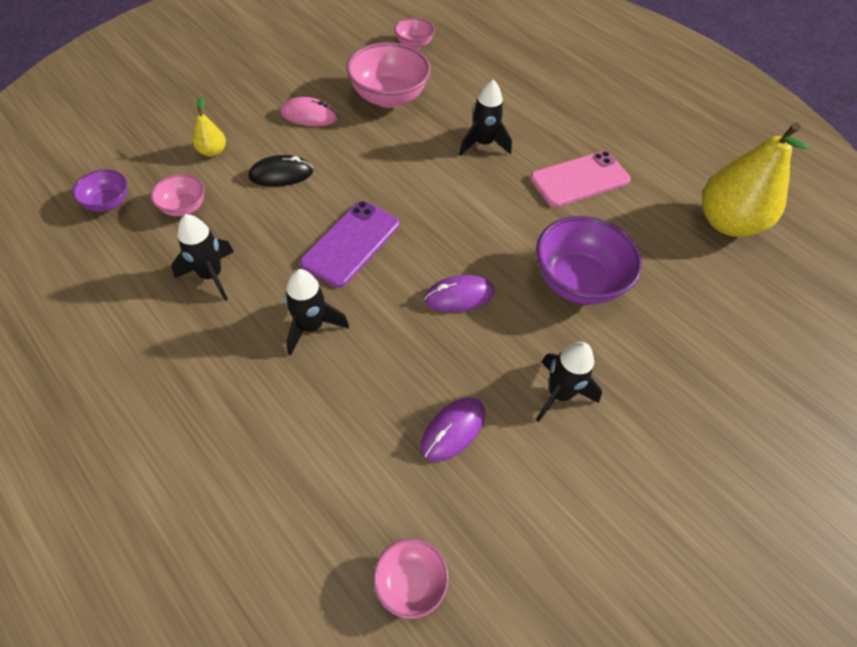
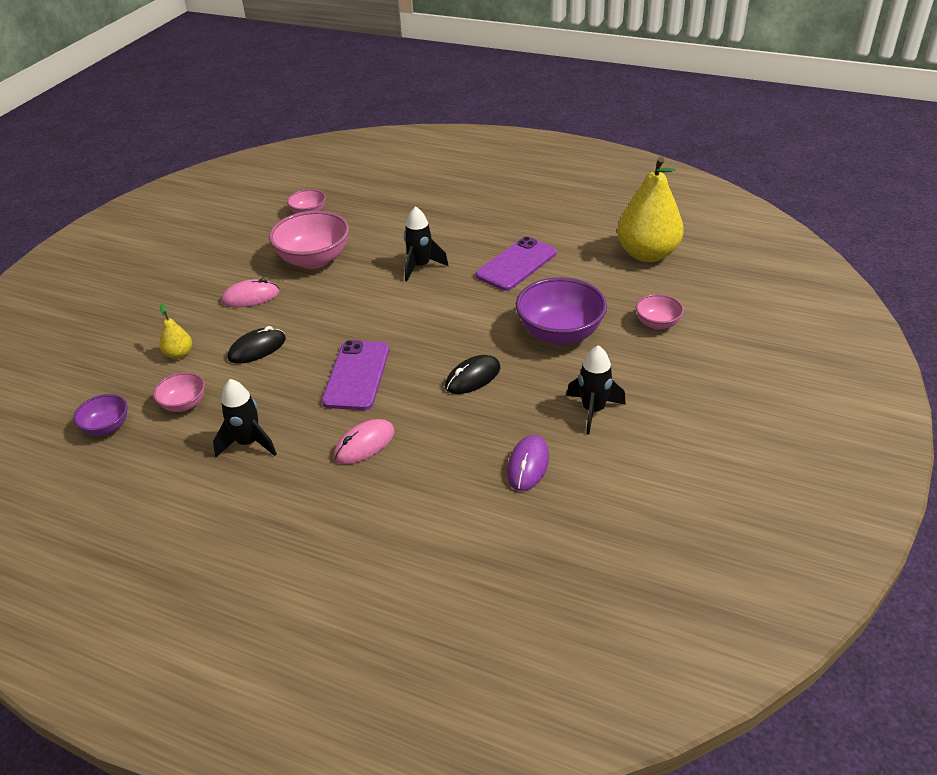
camera: 20 degrees left, 15 degrees down
(311, 327) = (364, 444): black rocket -> pink mouse
(410, 582) = (560, 570): pink bowl -> pink bowl (657, 323)
(459, 296) = (473, 377): purple mouse -> black mouse
(579, 179) = (516, 264): pink phone -> purple phone

